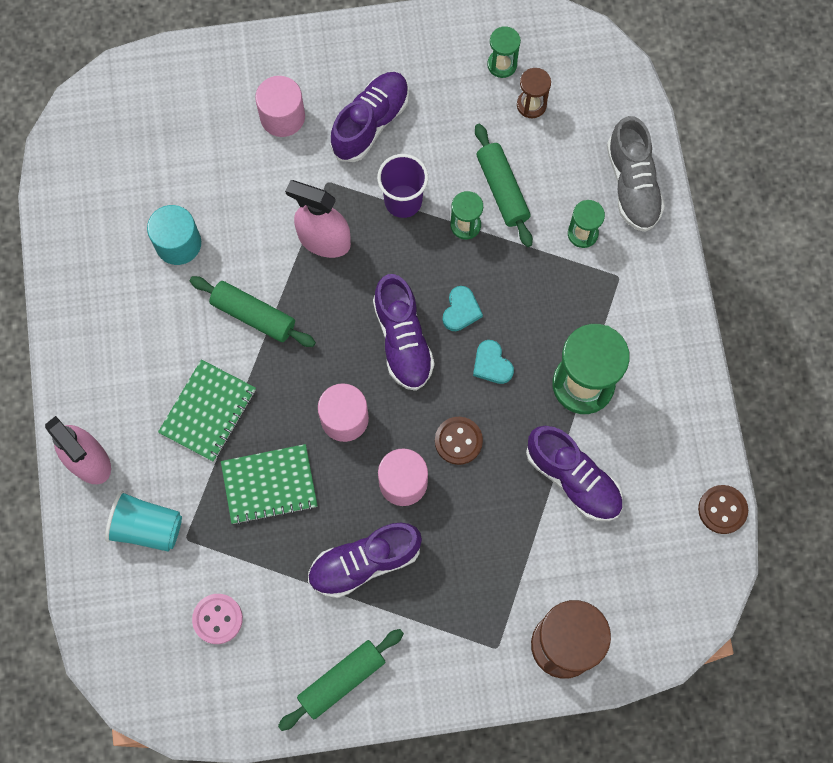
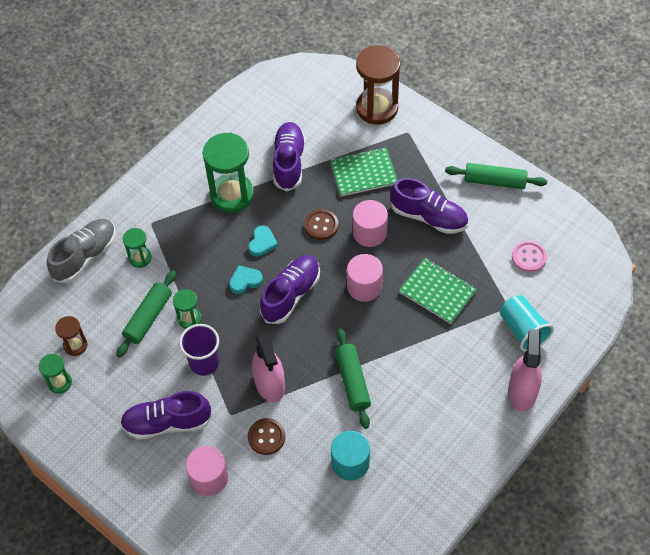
camera: 130 degrees left, 15 degrees down
(208, 411) = (431, 356): green notebook -> green notebook (363, 173)
(722, 510) = (241, 93): brown button -> brown button (266, 437)

